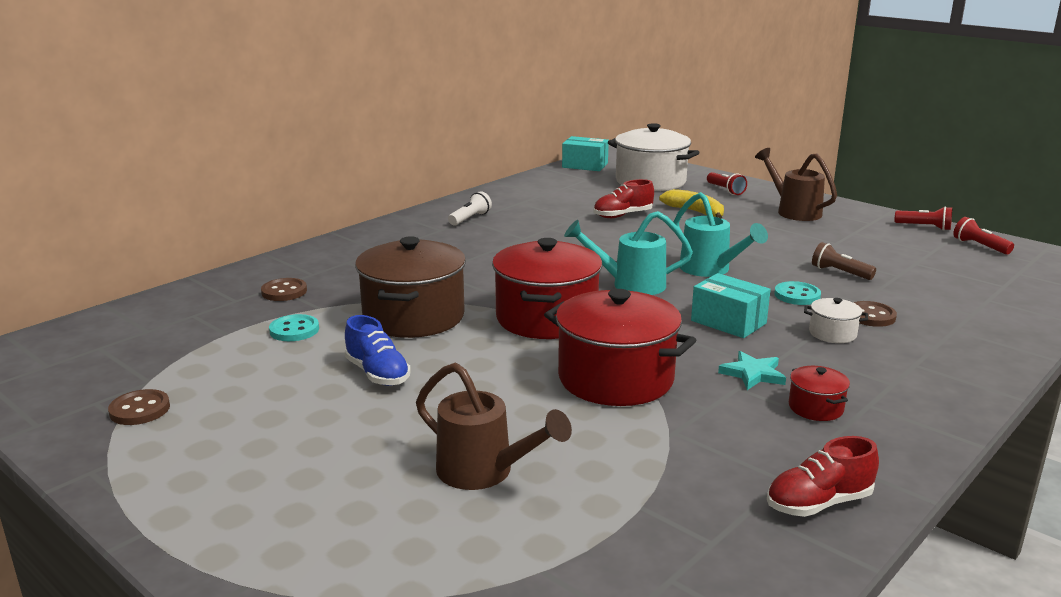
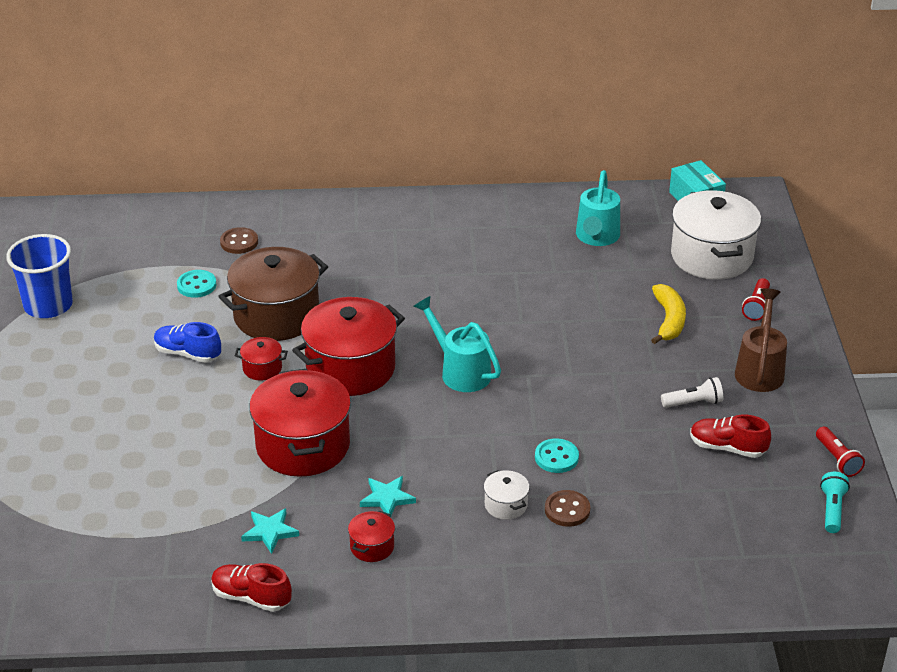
camera: 45 degrees right, 15 degrees up
(140, 410) = (48, 305): brown button -> blue cup
(377, 374) = (187, 353): blue shoe -> blue shoe turned 105 degrees clockwise
(470, 218) = (475, 226): white flashlight -> white flashlight (693, 403)
(471, 351) = (262, 368): none -> red pot
(484, 472) = (135, 460): brown watering can -> none
(622, 215) = (599, 289): red shoe -> red shoe (727, 448)
(710, 270) = (546, 392): turquoise watering can -> turquoise watering can (596, 237)
(722, 447) = (270, 532): none -> turquoise star
(728, 322) = (458, 448): turquoise box -> none
(840, 273) = (639, 458): brown flashlight -> none
(979, 246) = (832, 510): red flashlight -> turquoise flashlight

